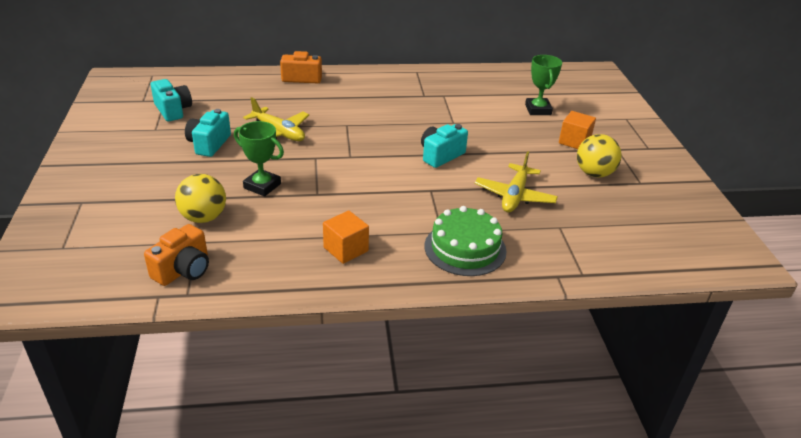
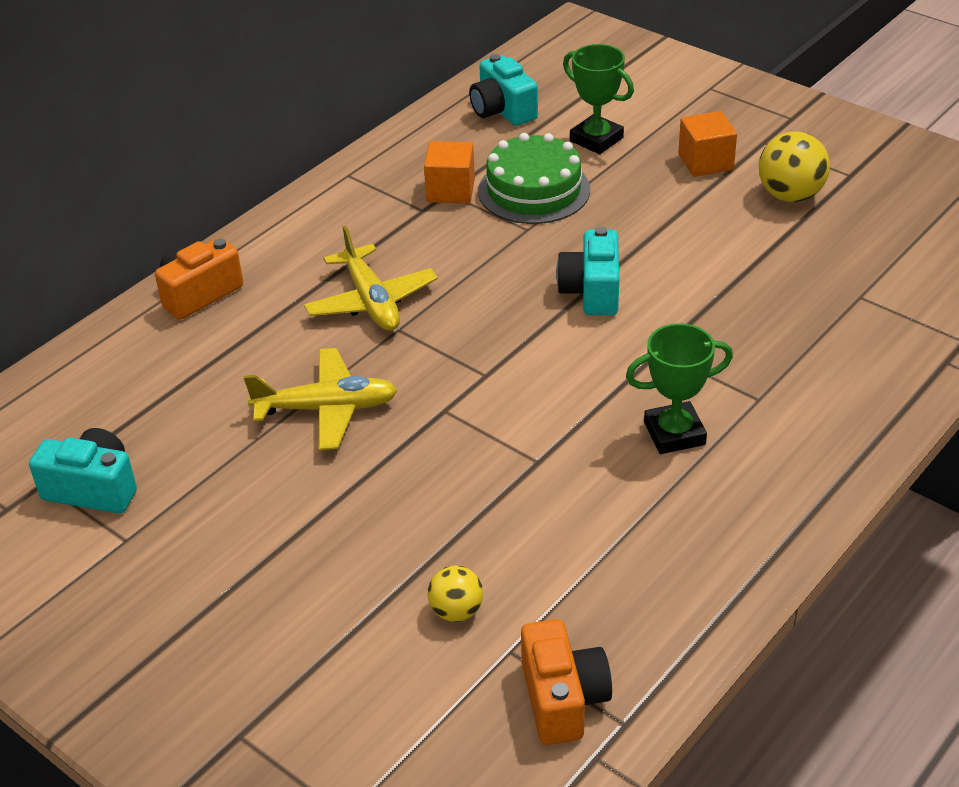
camera: 40 degrees left, 5 degrees up
(204, 217) = (456, 611): yellow ball -> yellow ball, size x0.60
(209, 144) = (258, 501): turquoise camera -> turquoise camera (502, 110)
(262, 186) = (449, 505): green trophy -> green trophy (674, 433)
(346, 249) = (697, 508): orange cube -> orange cube (450, 190)
(465, 248) = (814, 401): green cake -> green cake (534, 190)
(514, 196) = (758, 289): yellow plane -> yellow plane (371, 301)

